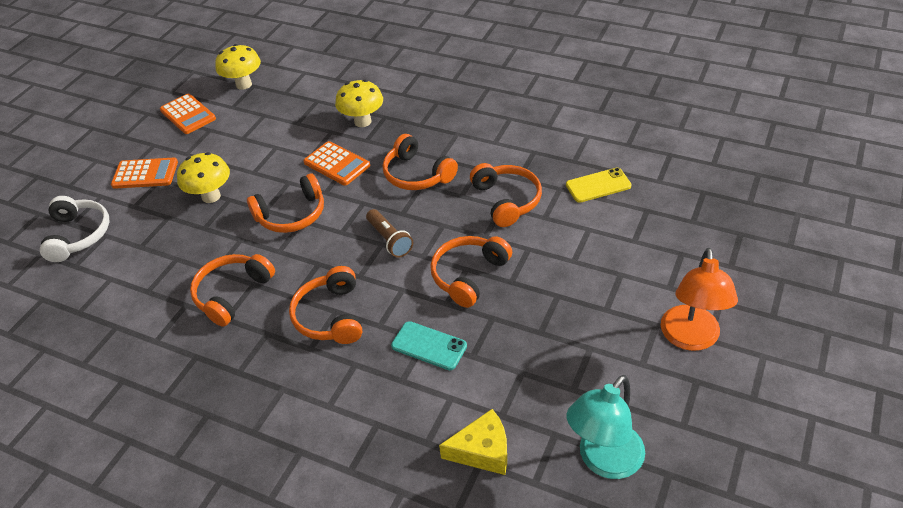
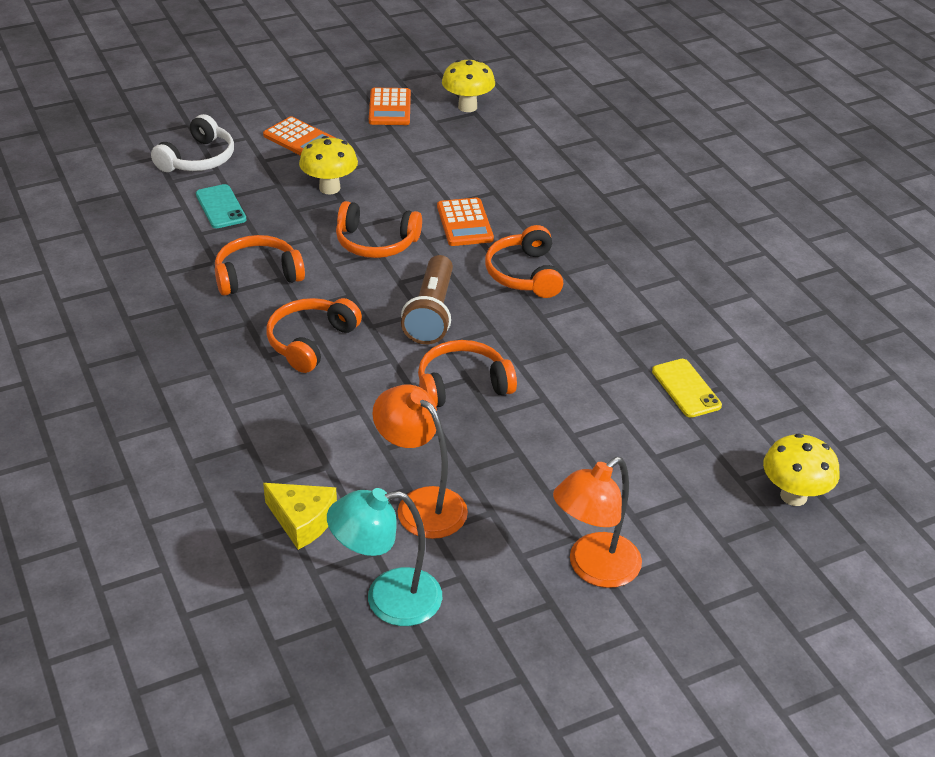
camera: 35 degrees right, 5 degrees down
(362, 121) = (533, 199): yellow mushroom -> yellow mushroom (793, 496)
(390, 240) = (431, 314): brown flashlight -> brown flashlight, size x1.53
(429, 346) = (359, 416): turquoise phone -> turquoise phone (220, 207)
(507, 200) = (578, 346): orange headphones -> none
(543, 377) = (421, 504): none -> orange lamp
(598, 185) = (686, 388): yellow phone -> yellow phone turned 45 degrees clockwise

